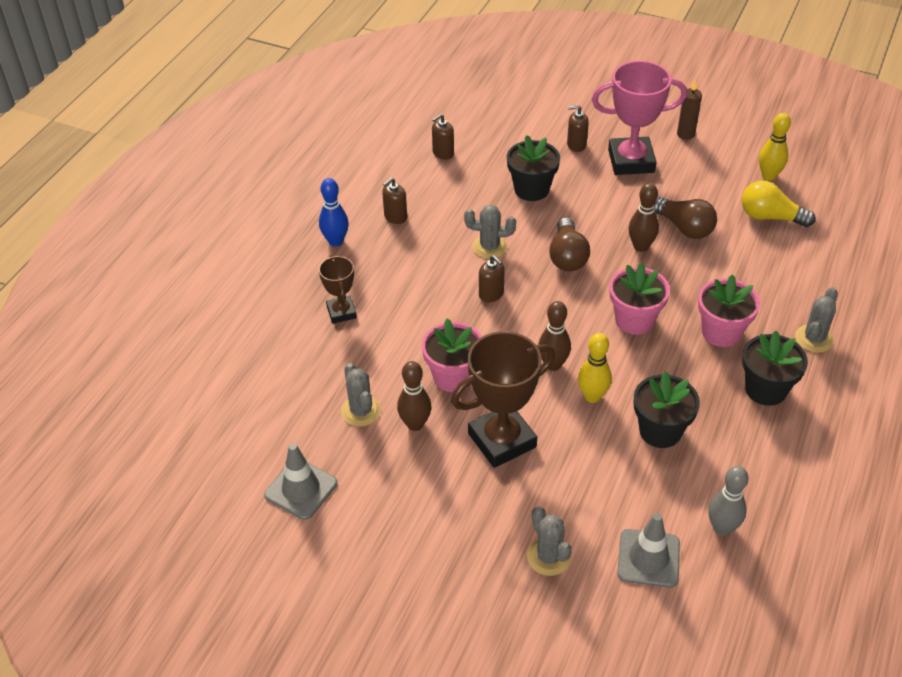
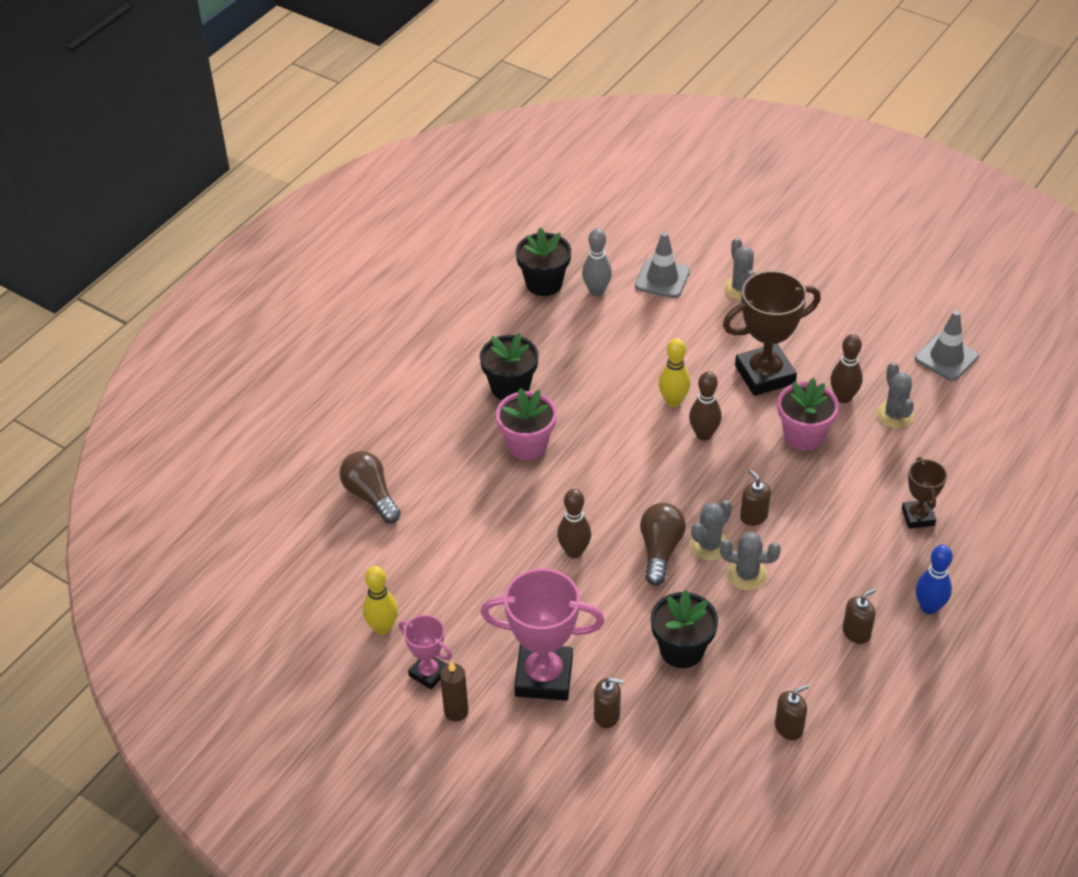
camera: 170 degrees left, 0 degrees up
(634, 320) = (609, 468): pink flower pot -> none
(660, 431) = (620, 365): black flower pot -> black flower pot (544, 283)
(684, 227) = (516, 569): brown light bulb -> brown light bulb (370, 496)
(717, 153) = (428, 673): none -> pink trophy
(770, 217) = (411, 569): yellow light bulb -> none
(814, 339) = (440, 427): grey cactus -> grey cactus (709, 545)

